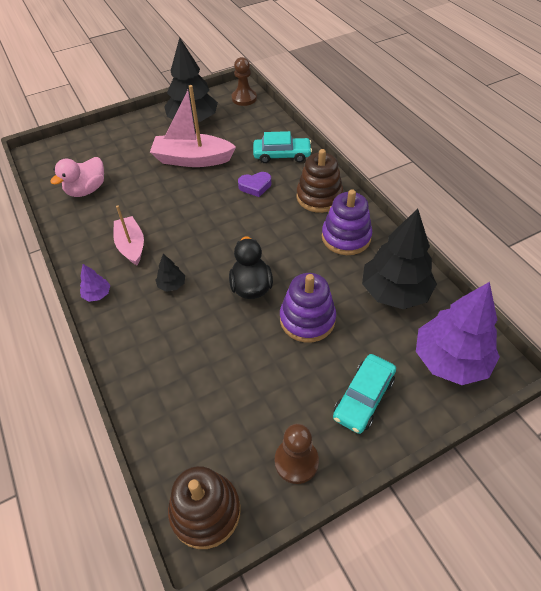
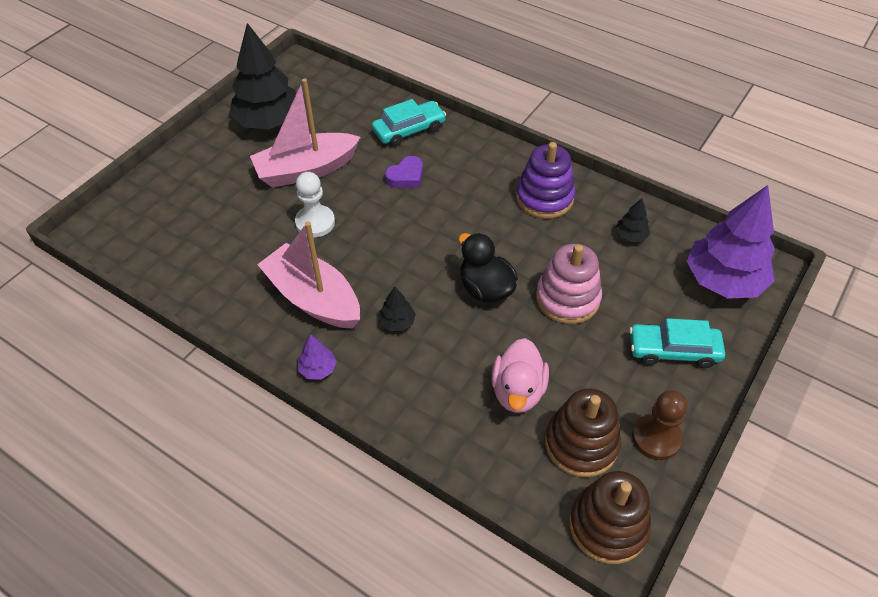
camera: 30 degrees left, 0 degrees up
(86, 190) = (199, 254): pink duck -> pink duck (517, 391)
(131, 246) = (313, 298): pink boat -> pink boat, size x1.54
(171, 196) = (315, 222): none -> white pawn
(244, 98) = (311, 75): brown pawn -> none
(307, 319) = (567, 298): purple stacking toy -> pink stacking toy
(319, 197) = (485, 164): brown stacking toy -> brown stacking toy (581, 444)
(363, 398) = (673, 350): turquoise car -> turquoise car turned 90 degrees clockwise
(395, 292) = (630, 236): black tree -> black tree, size x0.43

